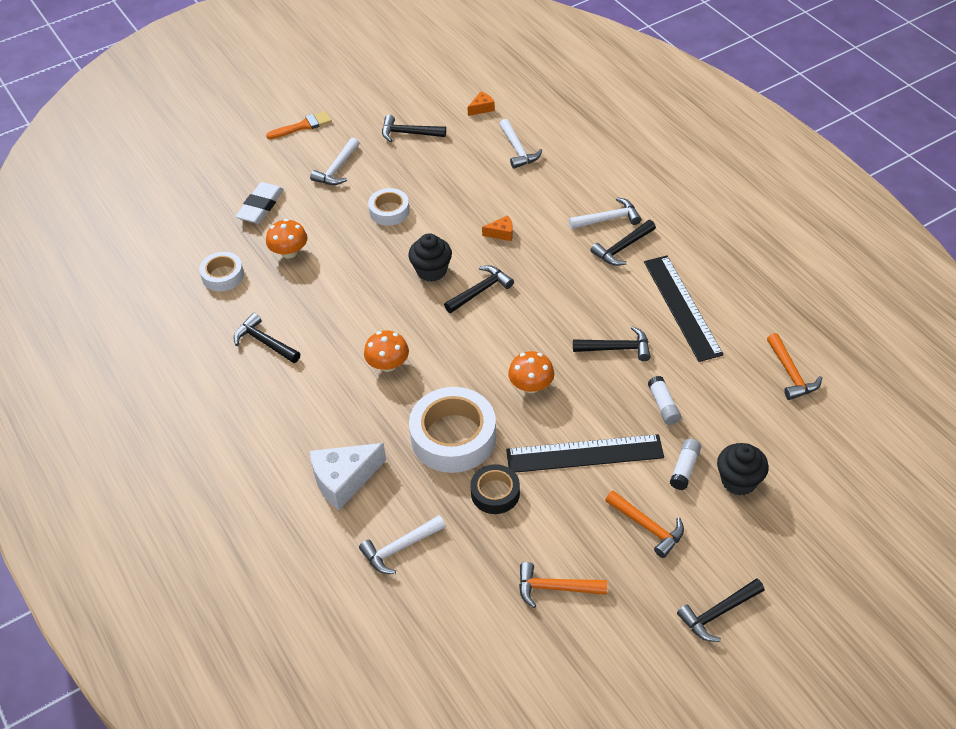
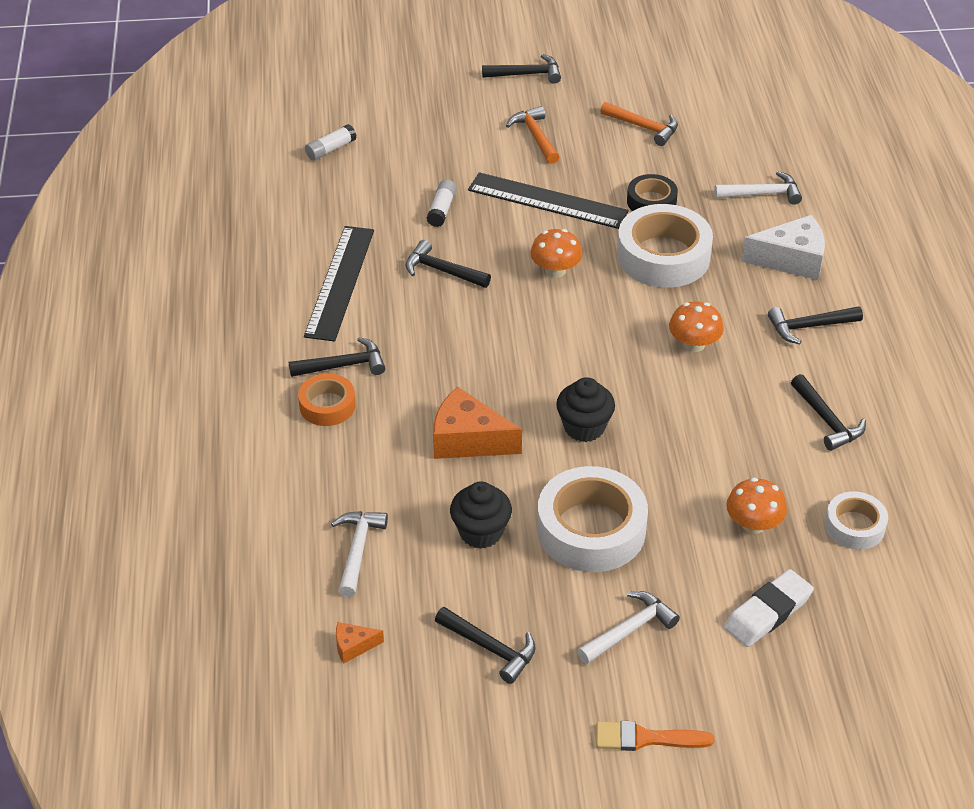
camera: 155 degrees left, 5 degrees down
(389, 211) = (591, 529): white tape -> white tape, size x1.82
(480, 291) = (542, 382): black hammer -> black hammer (809, 327)
(501, 233) = (468, 440): orange cheese -> orange cheese, size x2.06
(608, 219) = (327, 405): white hammer -> orange tape
(684, 468) = (467, 161): white glue stick -> white glue stick (330, 149)
(739, 481) = (430, 138): black cupcake -> black cupcake (481, 532)
(791, 374) = (299, 191): orange hammer -> none

